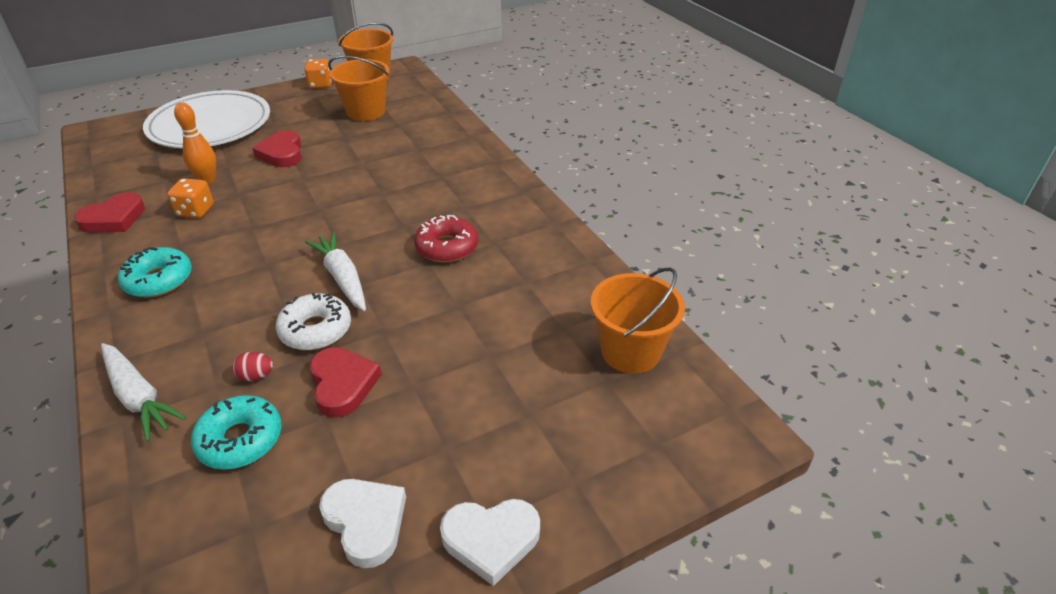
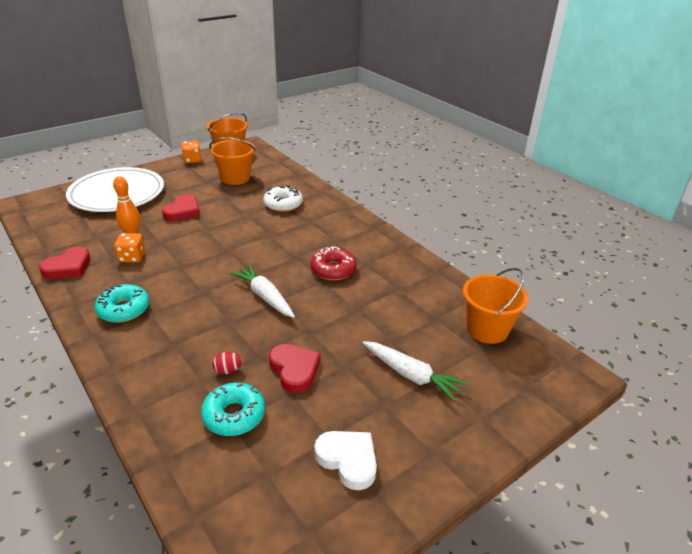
camera: 10 degrees left, 5 degrees down
(138, 397) = (143, 393): white carrot -> white carrot (411, 375)
(282, 153) = (183, 211): red heart -> red heart turned 135 degrees counterclockwise
(316, 330) = (259, 334): white donut -> white donut (283, 204)
(491, 540) = (439, 461): white heart -> none

